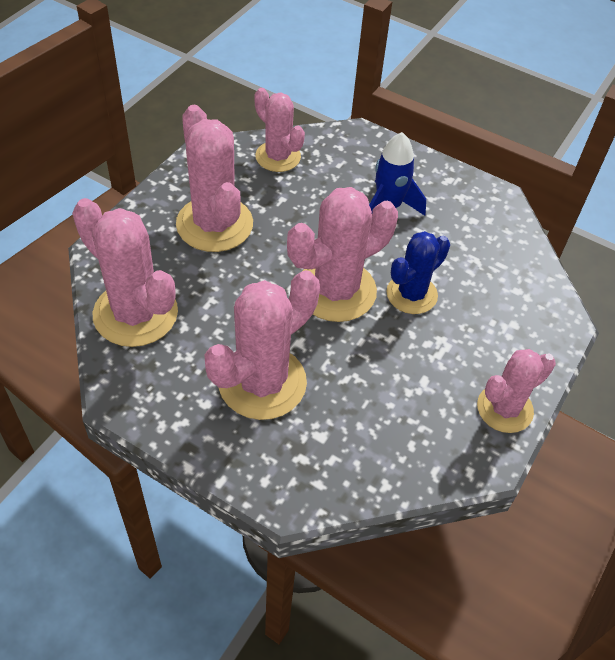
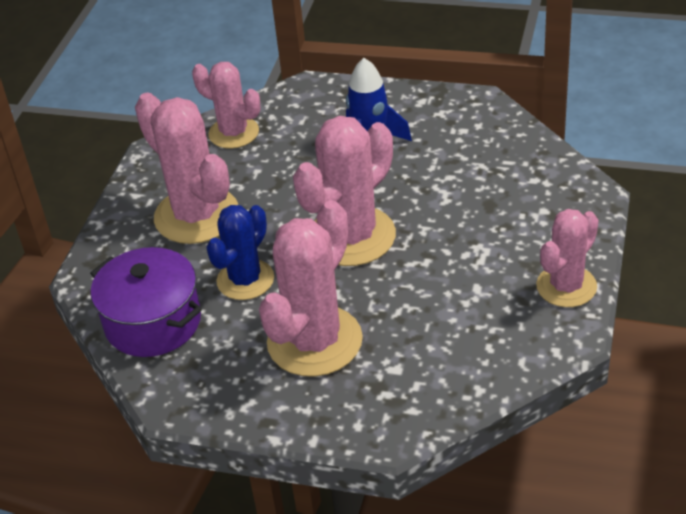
camera: 10 degrees left, 10 degrees down
(135, 313) = (153, 322): pink cactus -> purple pot
(411, 294) = (430, 216): blue cactus -> blue cactus (245, 280)

